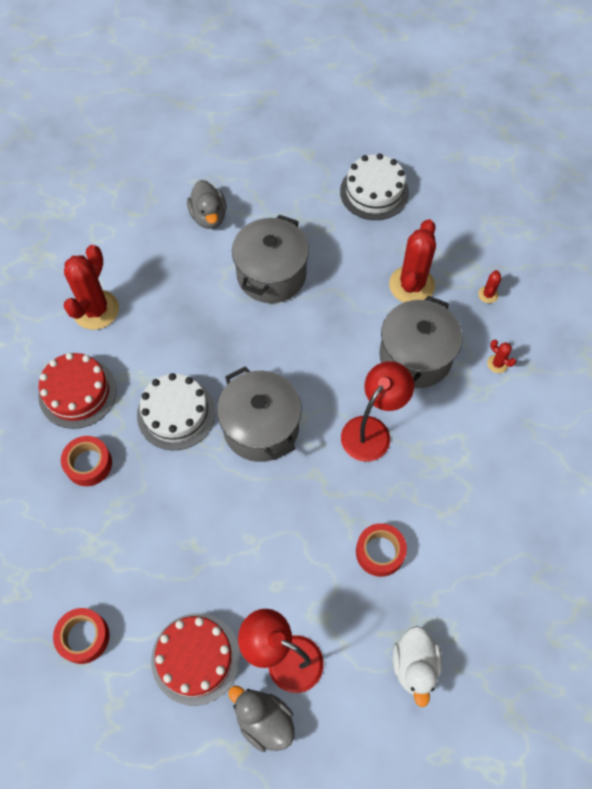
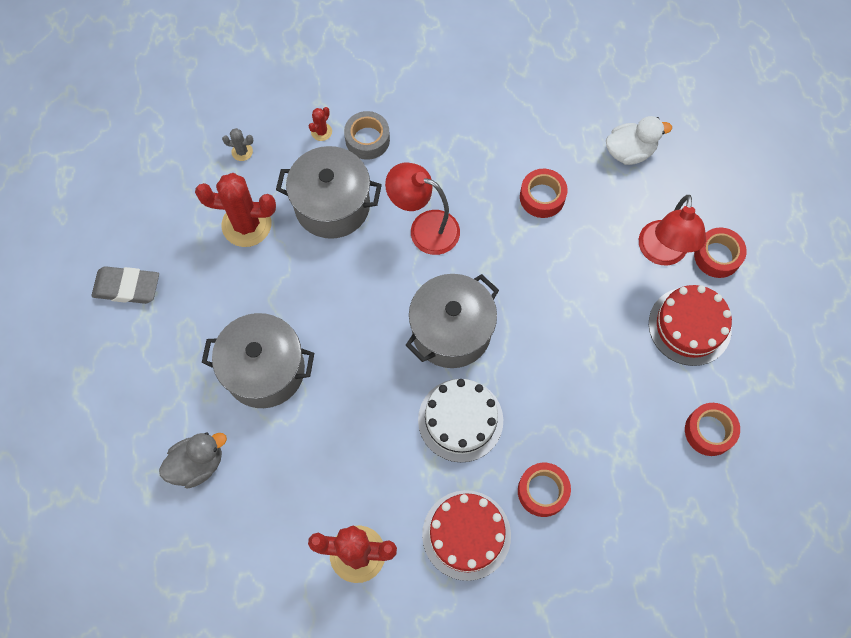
camera: 105 degrees left, 5 degrees up
(264, 720) = (717, 256): grey duck -> red tape
(374, 192) = (127, 287): white cake -> grey eraser
(481, 402) = (367, 139): none -> grey tape
(488, 294) = (242, 152): red cactus -> grey cactus

